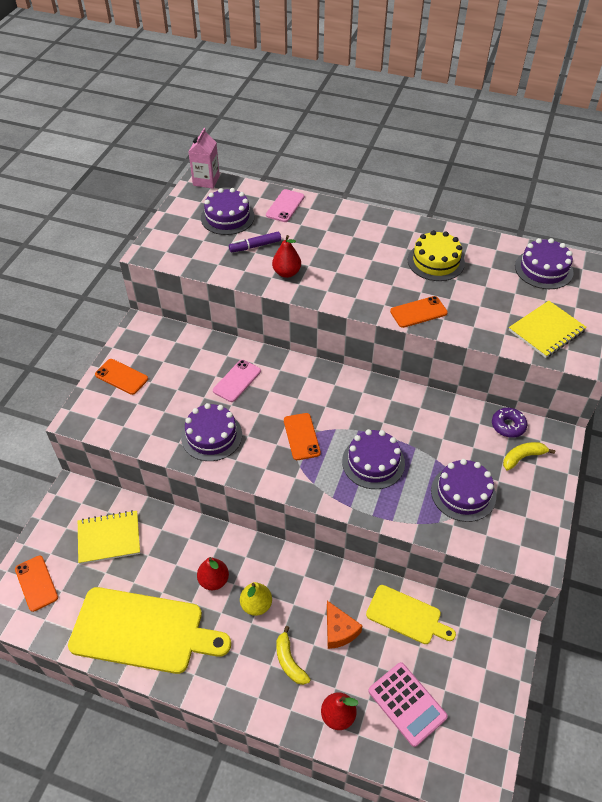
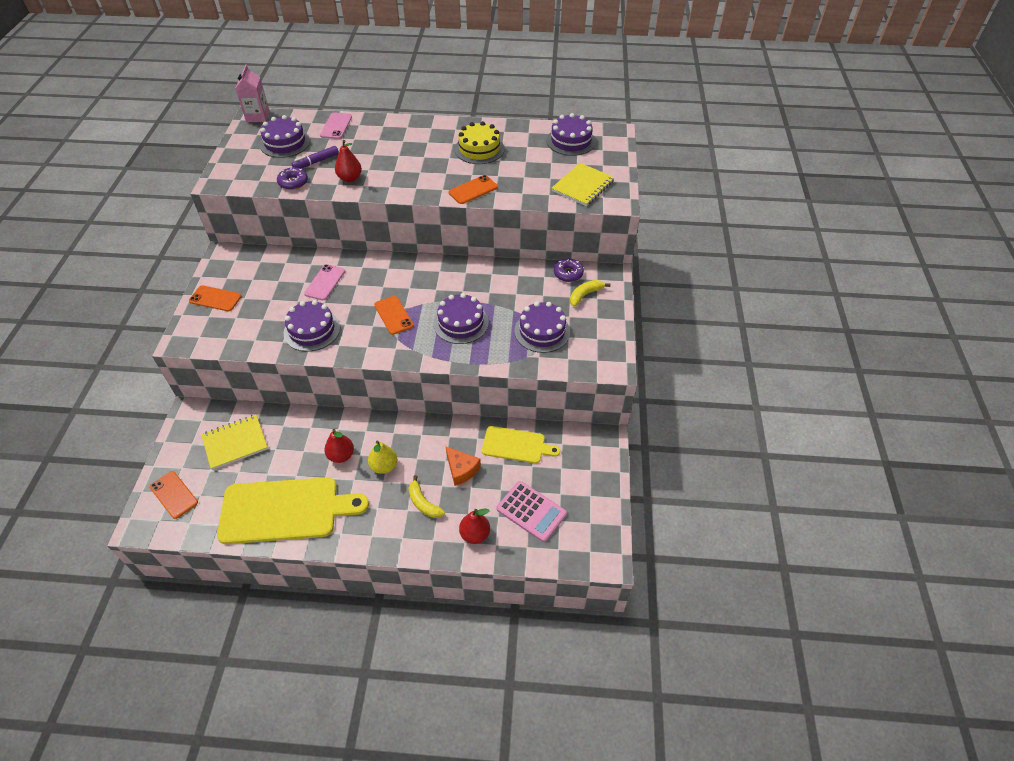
camera: 15 degrees left, 0 degrees up
(226, 267) = (293, 182): none -> purple donut

